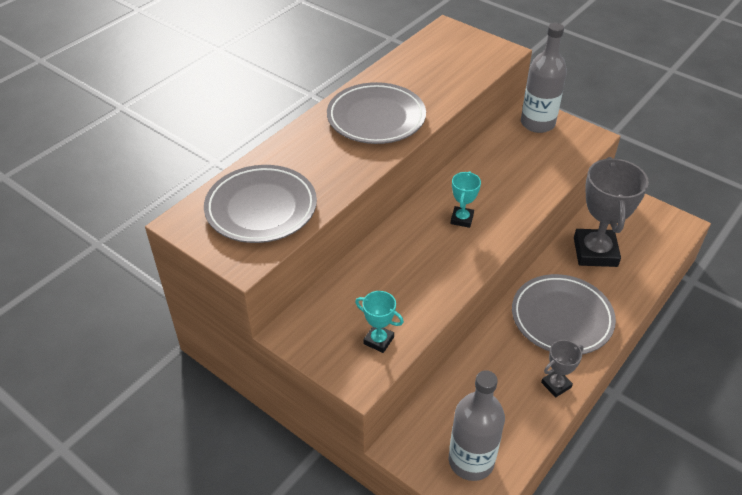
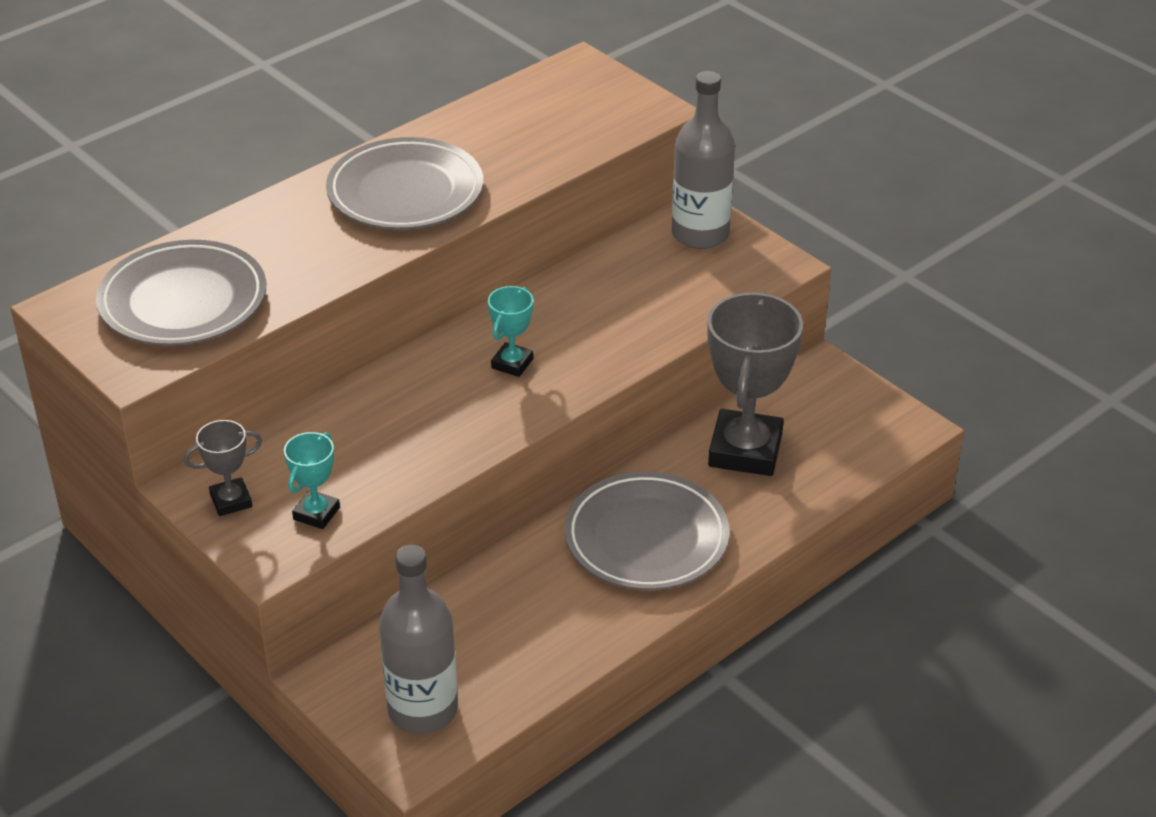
camera: 10 degrees right, 5 degrees down
(378, 340) = (316, 513): turquoise trophy -> turquoise trophy turned 75 degrees clockwise
(556, 385) = (595, 628): grey trophy -> grey trophy (231, 501)

